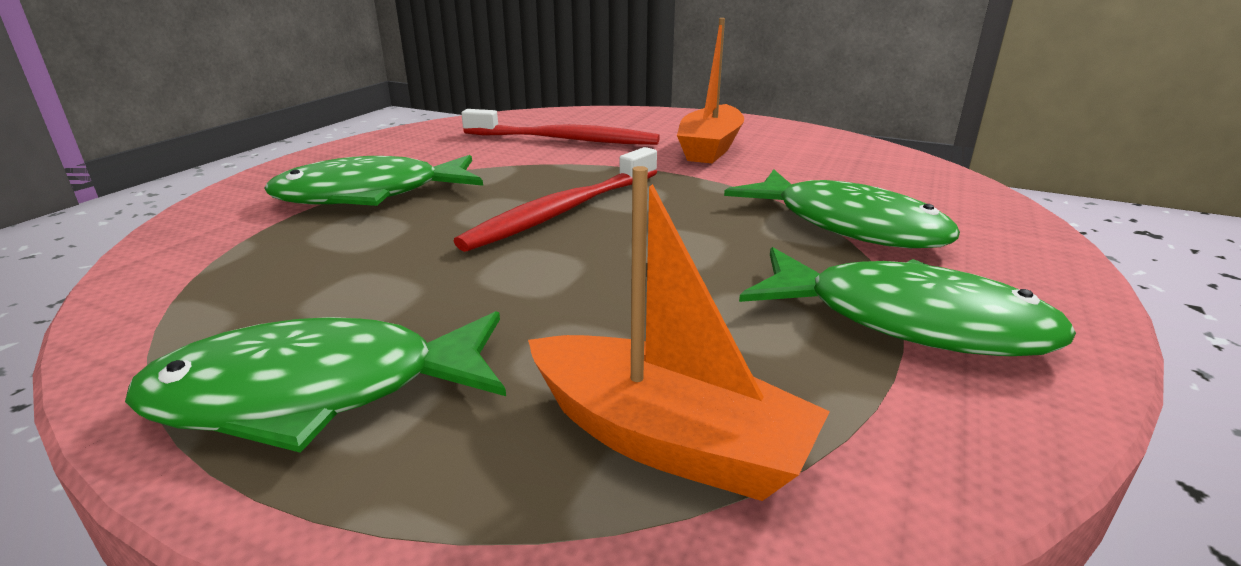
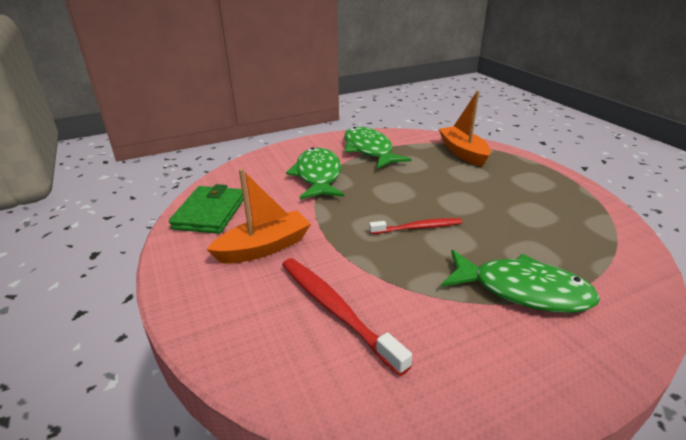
camera: 140 degrees left, 5 degrees up
(316, 393) = (548, 187): green fish -> none
(563, 211) = (418, 228): red toothbrush -> red toothbrush, size x0.63
(839, 150) = (210, 213): none -> green wallet

